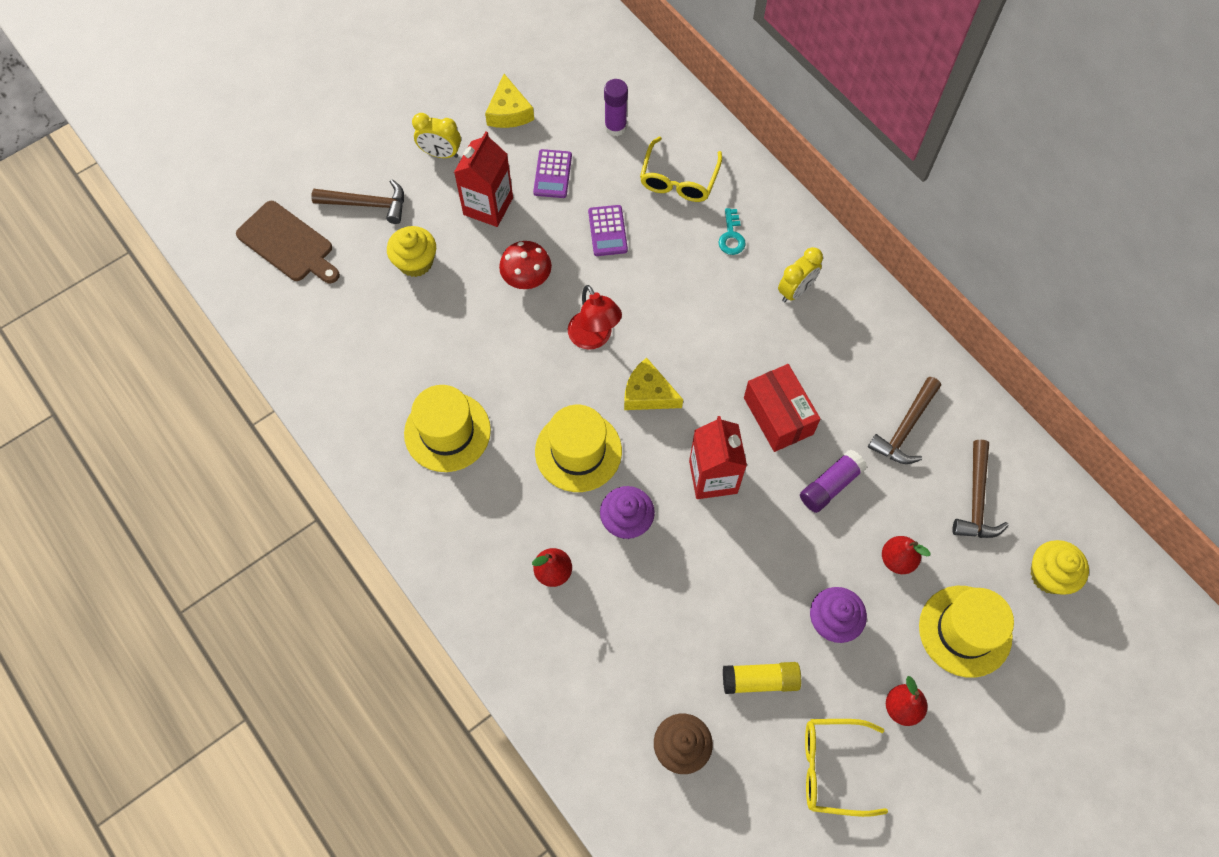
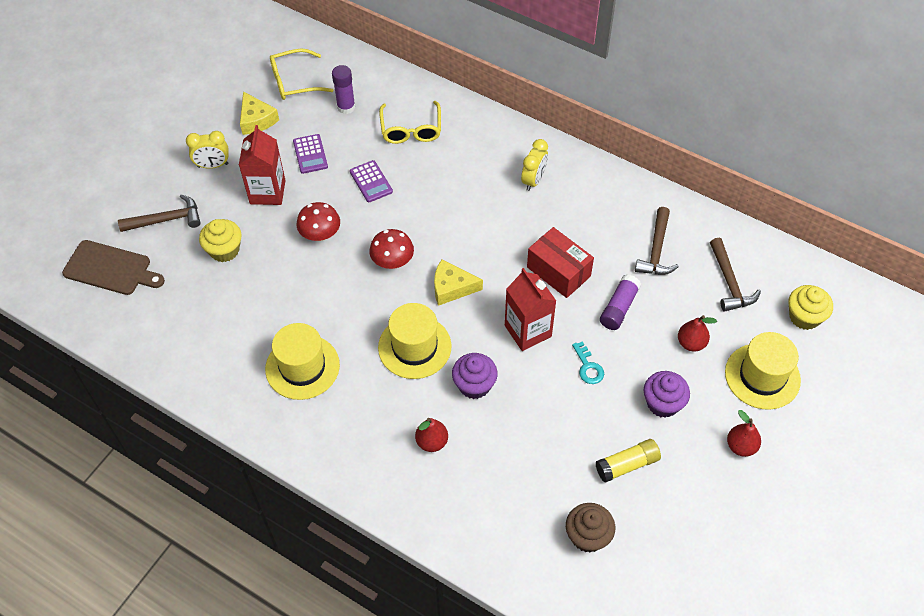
camera: 20 degrees left, 10 degrees down
(594, 338) = (392, 261): red lamp -> red mushroom
(731, 236) = (468, 157): turquoise key -> turquoise key (588, 367)
(832, 768) = (709, 508): yellow glasses -> yellow glasses (294, 81)

